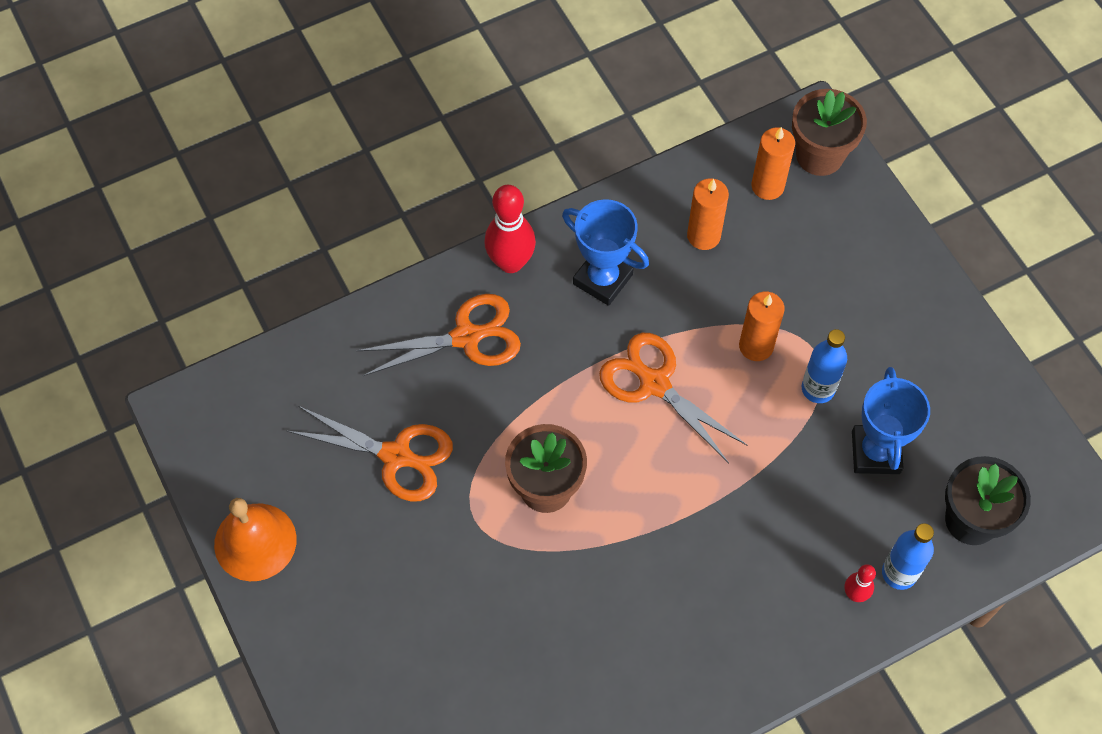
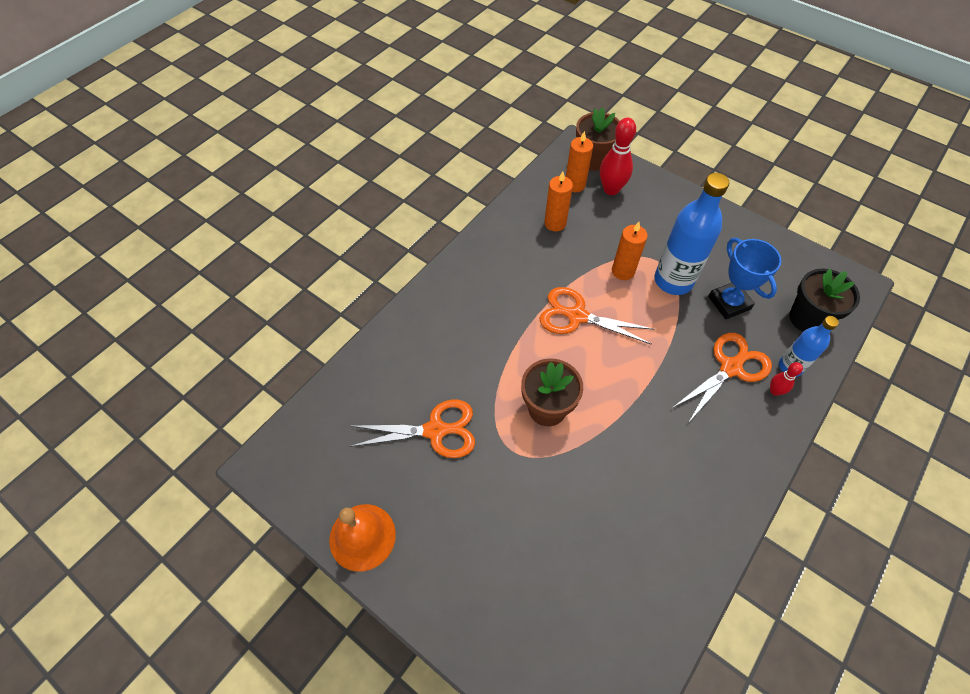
camera: 25 degrees left, 5 degrees down
(467, 337) = (443, 335): orange scissors -> orange scissors (731, 367)
(510, 262) = (447, 280): red bowling pin -> red bowling pin (611, 189)
(602, 279) = (510, 269): blue trophy -> none
(818, 389) = (673, 281): blue bottle -> blue bottle, size x1.74

